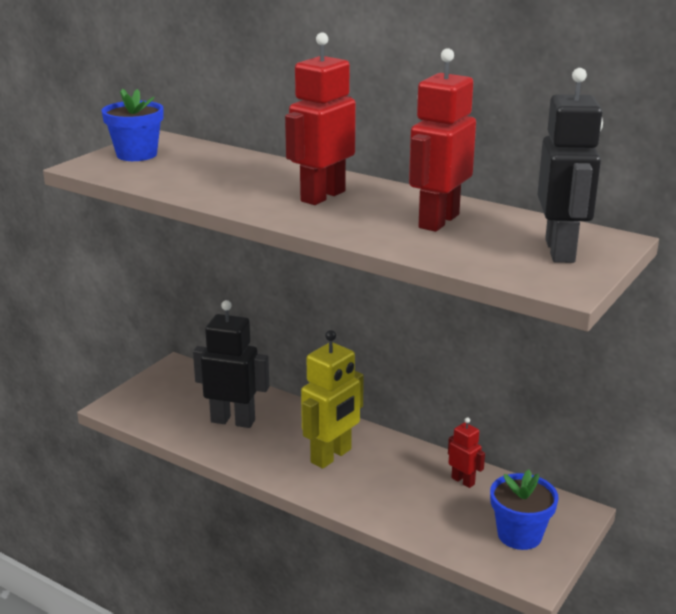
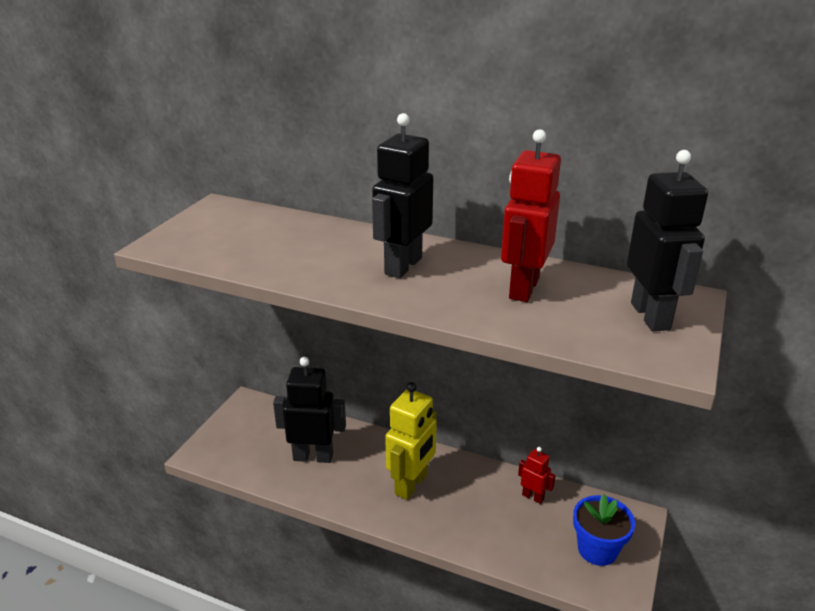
camera: 10 degrees left, 5 degrees up
(136, 154) = (204, 227): blue flower pot -> none
(322, 196) = (402, 266): red robot -> black robot

